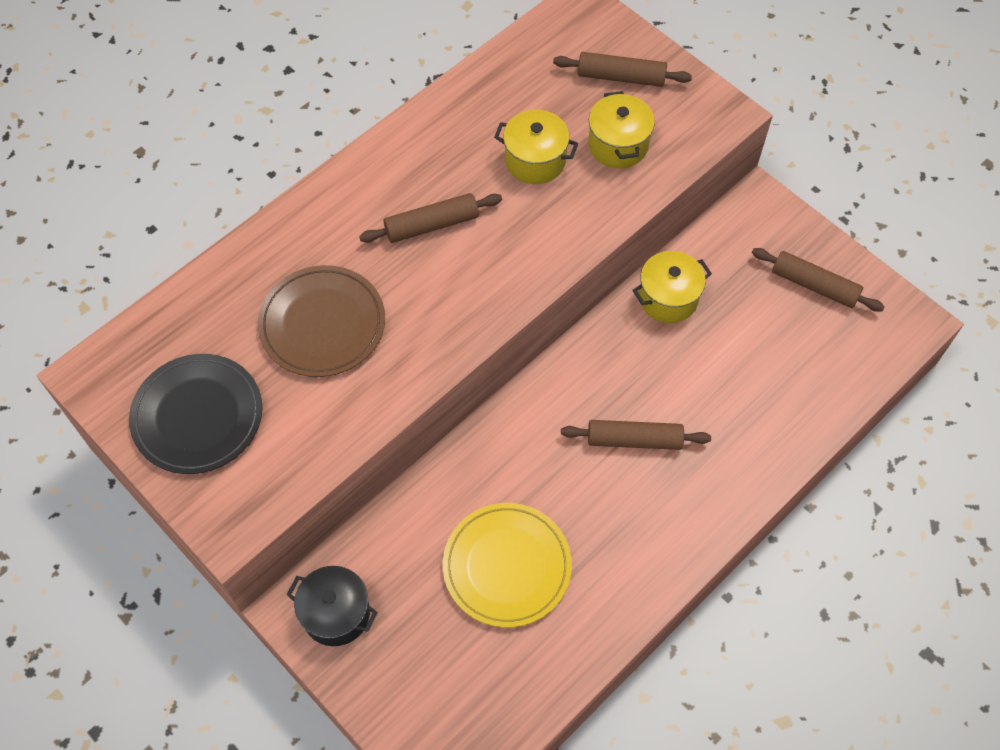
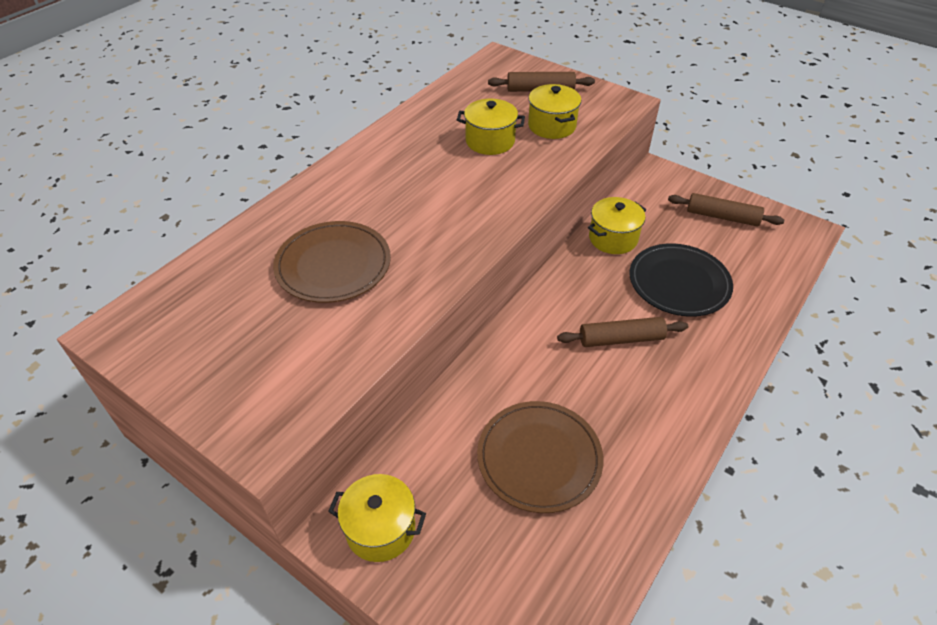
camera: 10 degrees left, 15 degrees down
(197, 416) = (221, 350): black plate -> black plate (679, 283)
(336, 613) = (380, 529): black pot -> yellow pot
(431, 225) = (416, 188): brown rolling pin -> none
(507, 566) = (539, 458): yellow plate -> brown plate

